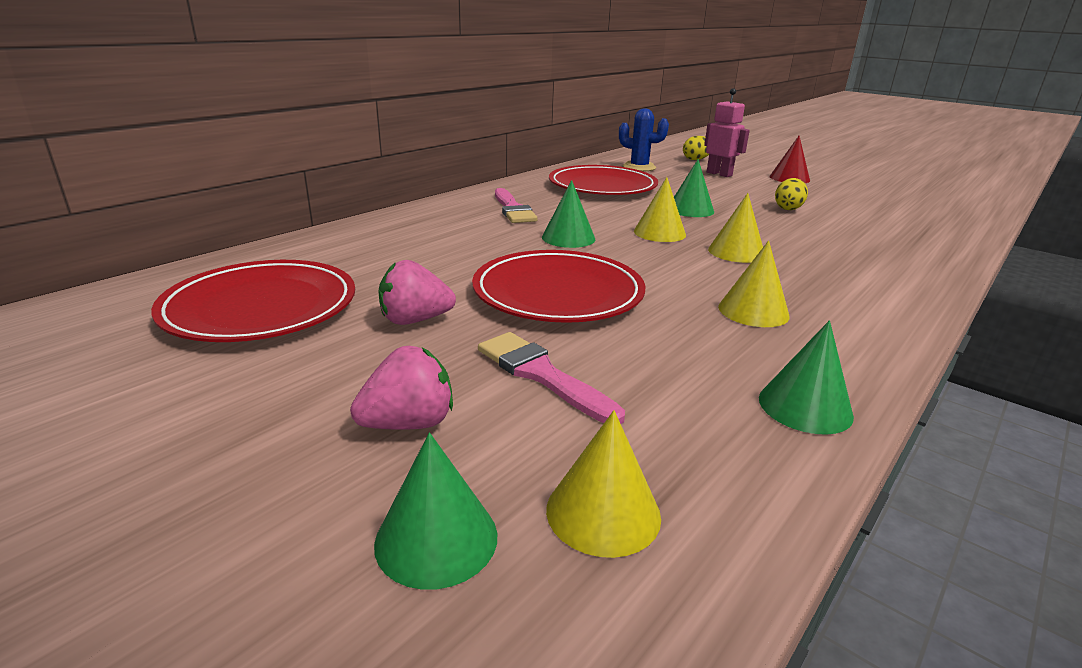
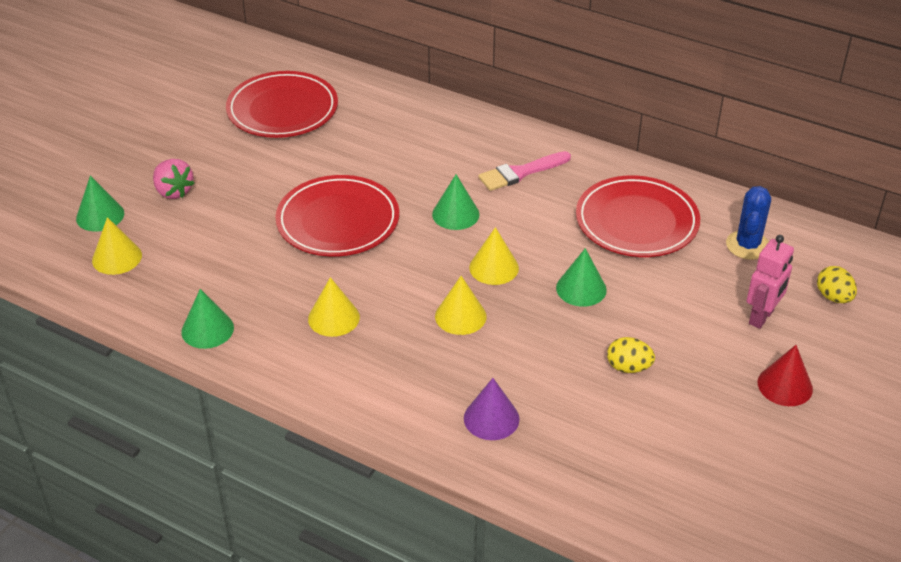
camera: 80 degrees right, 15 degrees up
(415, 320) = (280, 169): pink strawberry -> none
(542, 375) = (225, 227): pink brush -> none
(881, 255) = (491, 418): none -> purple cone

